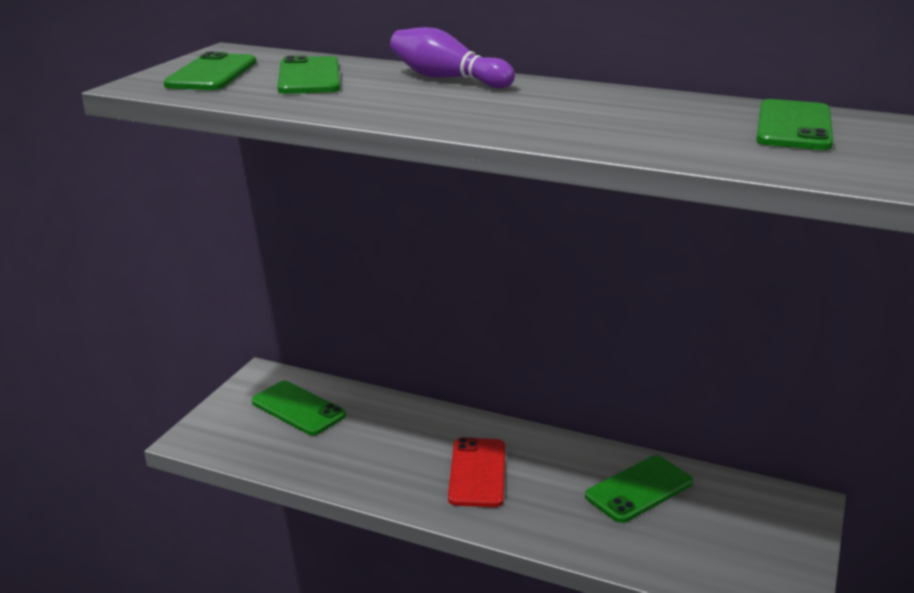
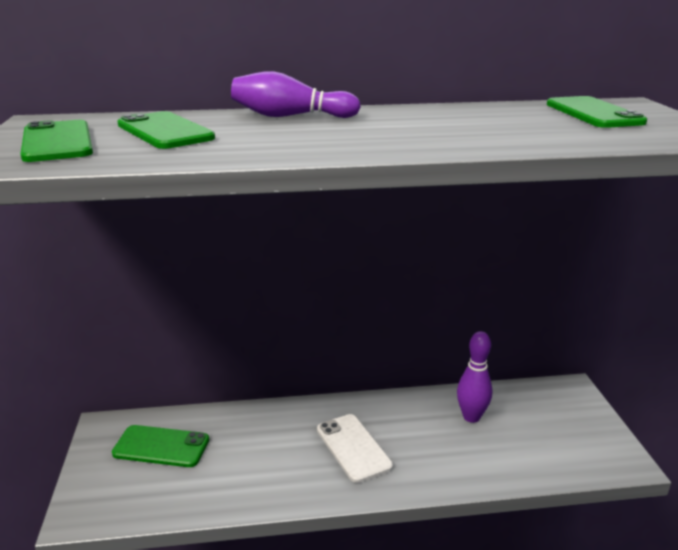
camera: 30 degrees left, 0 degrees up
(477, 473) = (353, 448): red phone -> white phone
(639, 489) = (471, 417): green phone -> purple bowling pin

